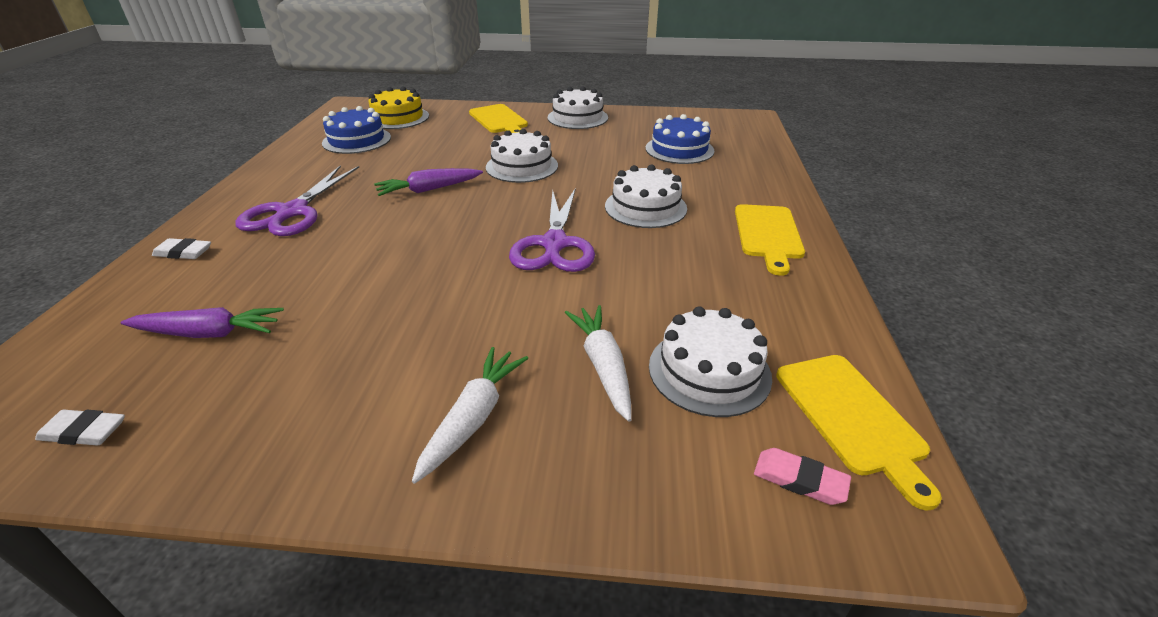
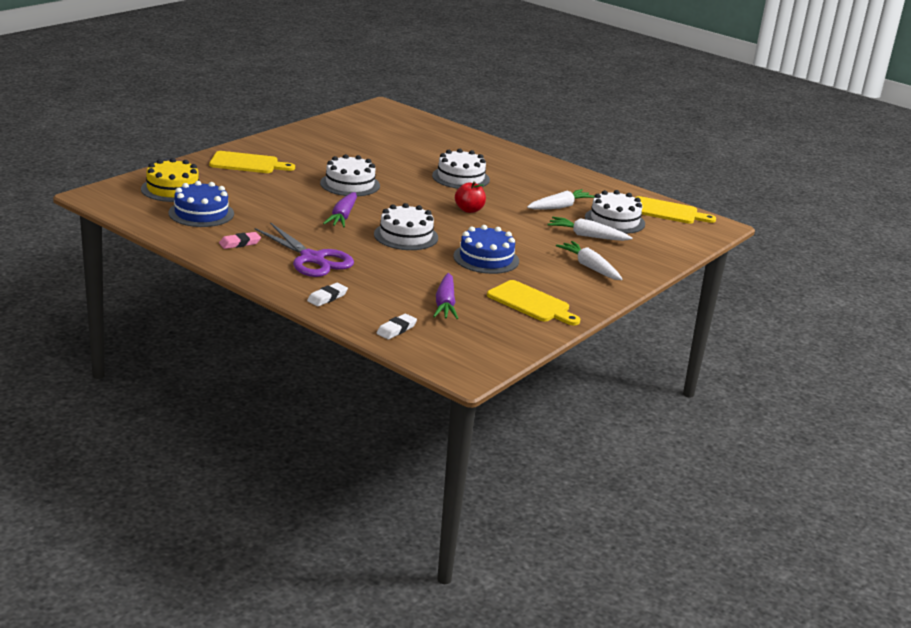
camera: 60 degrees left, 10 degrees down
(84, 432) = (501, 340): white eraser -> white eraser (396, 329)
(209, 333) = (445, 304): purple carrot -> purple carrot turned 150 degrees clockwise
(554, 244) = (469, 210): purple scissors -> red apple
(577, 118) = (289, 143): white cake -> white cake (406, 236)
(675, 301) = (559, 207): none -> white carrot
(679, 149) = (398, 141): blue cake -> blue cake (486, 258)
(768, 234) = (531, 167): yellow cutting board -> yellow cutting board (531, 303)
(799, 480) = (684, 231): pink eraser -> pink eraser (240, 243)

